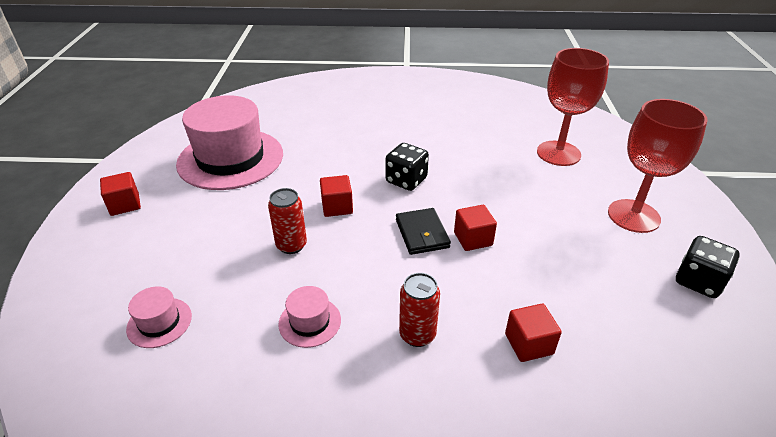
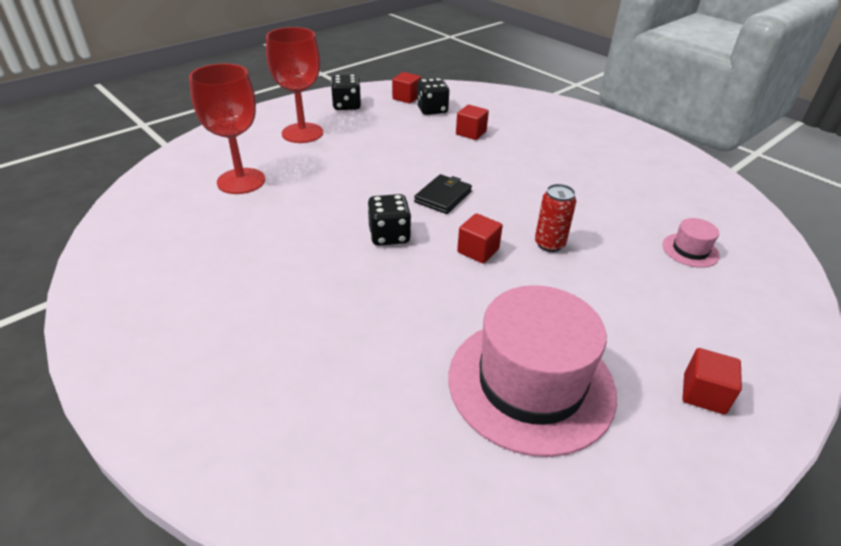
camera: 135 degrees left, 0 degrees up
(310, 322) = (580, 197): pink hat -> none
(417, 335) = (522, 162): red can -> none
(473, 239) = (416, 176): red cube -> red cube (406, 98)
(633, 355) = (432, 110): none -> black dice

